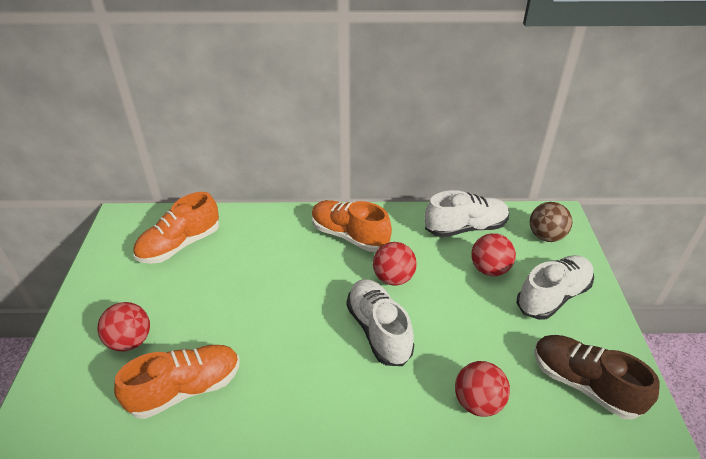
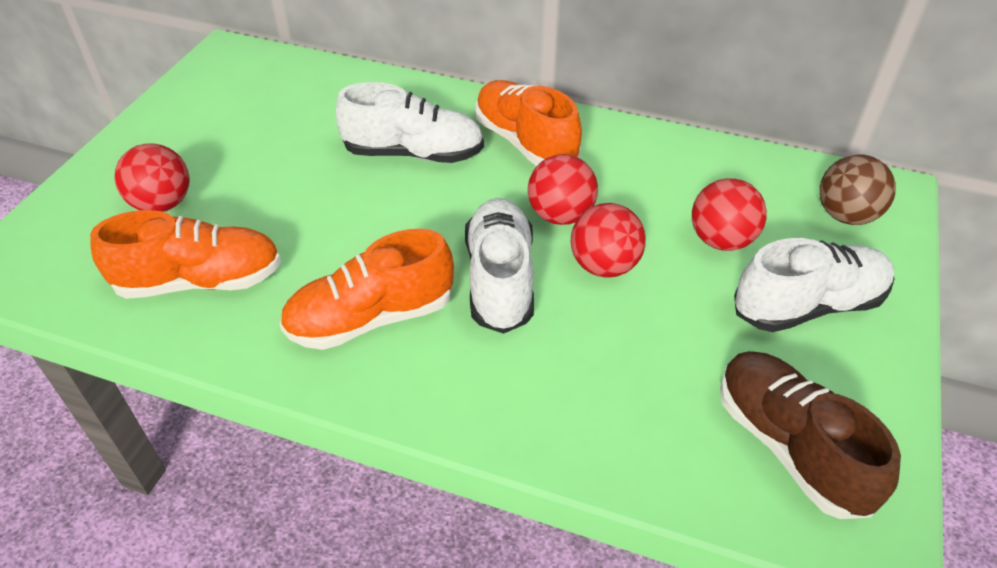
camera: 20 degrees right, 5 degrees up
(180, 245) = (285, 101): orange shoe -> orange shoe (371, 318)
(465, 228) = (714, 172): white shoe -> white shoe (413, 153)
(478, 402) = (598, 419): red ball -> red ball (604, 266)

